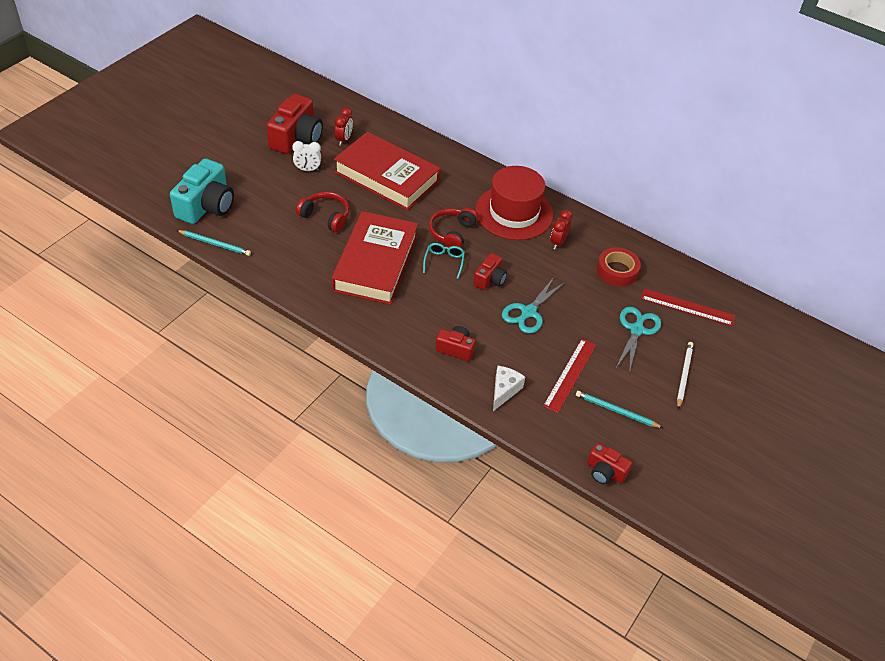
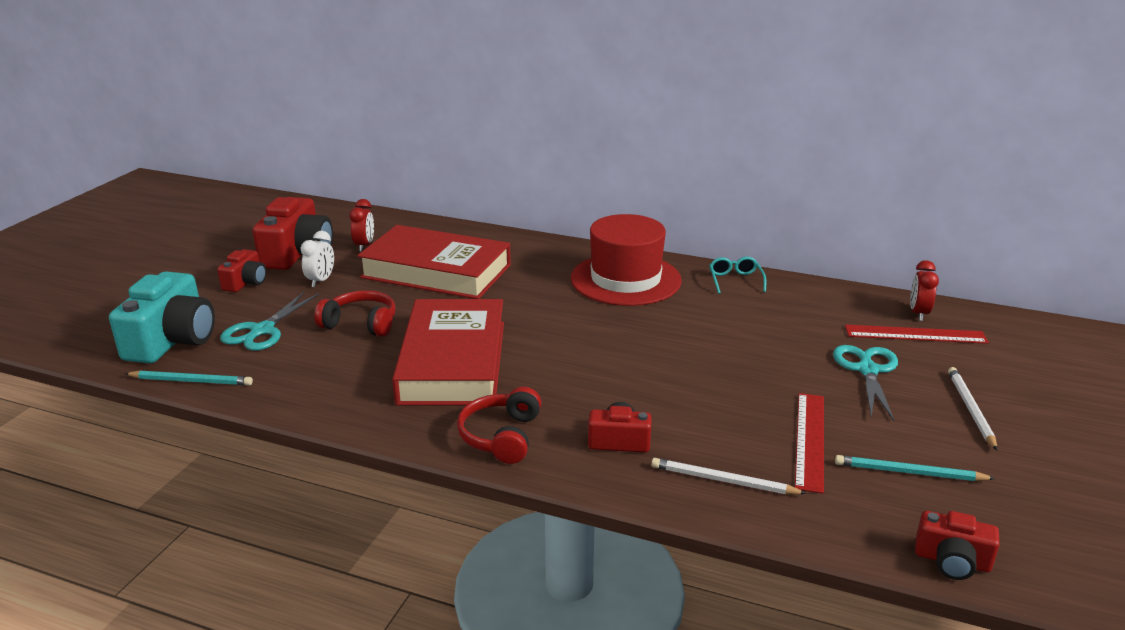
camera: 10 degrees left, 20 degrees down
(307, 170) = (321, 281): white clock -> white clock turned 60 degrees counterclockwise
(444, 262) = (554, 343): turquoise glasses -> turquoise glasses (735, 280)
(452, 233) = (551, 312): red headphones -> red headphones (502, 436)
(489, 279) = (629, 351): red camera -> red camera (246, 282)
(504, 391) = (723, 480): white cheese -> white pencil
(528, 312) = (704, 378): turquoise scissors -> turquoise scissors (262, 331)
(558, 242) = (701, 298): red clock -> red clock (918, 313)
(617, 271) = (797, 314): red tape -> none

